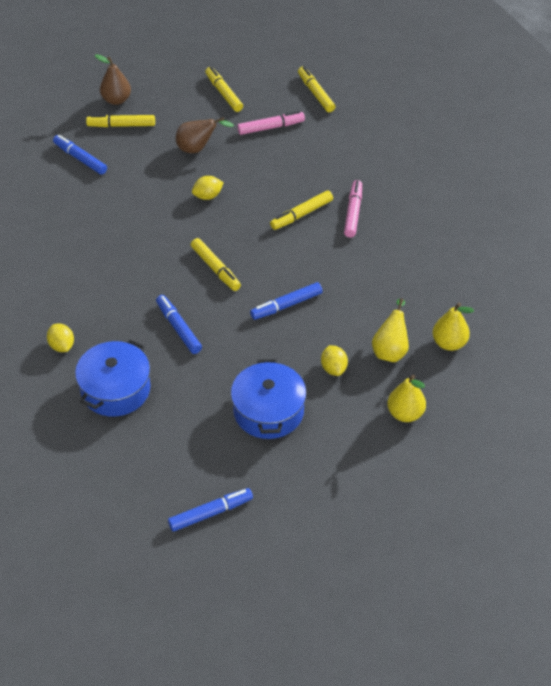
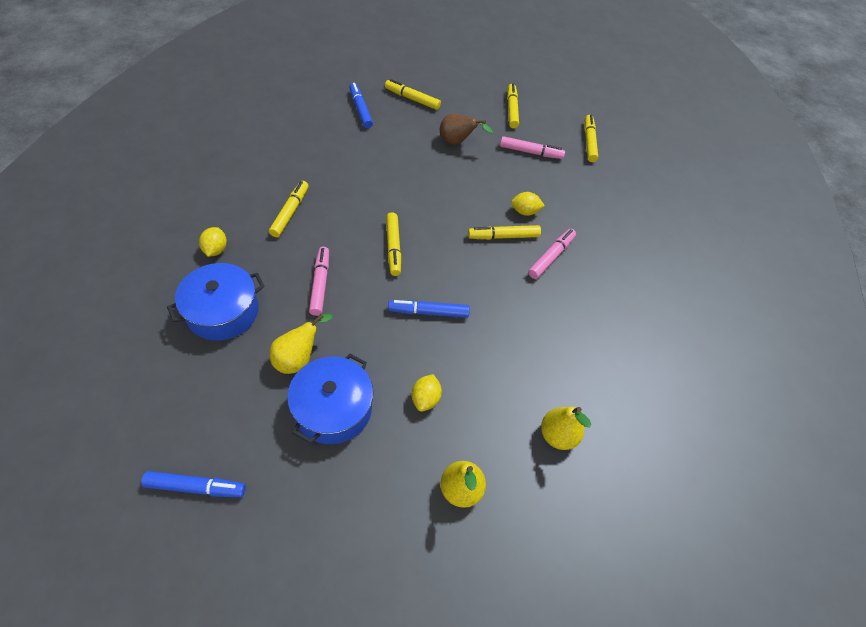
camera: 25 degrees right, 5 degrees up
(99, 283) = (290, 212): none -> yellow marker
(116, 100) = (424, 79): brown pear -> none
(178, 328) = (320, 284): blue marker -> pink marker
(208, 196) = (435, 183): yellow lemon -> yellow lemon (525, 212)
(390, 350) = (494, 410): yellow pear -> yellow pear (299, 359)

